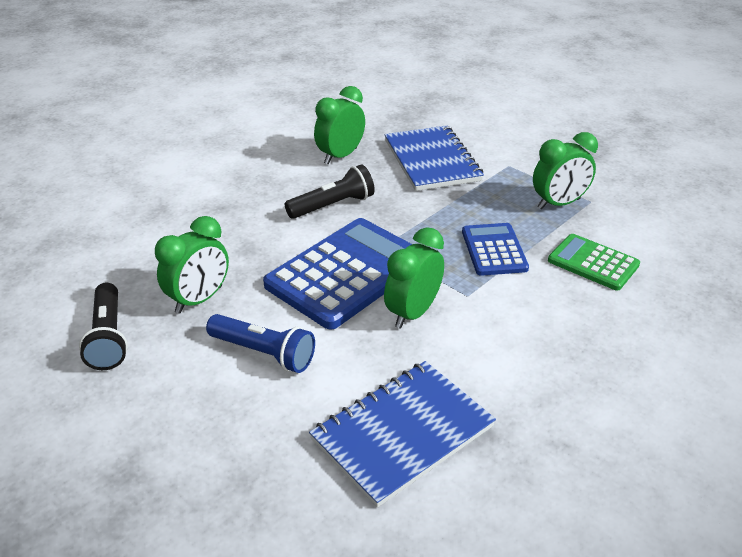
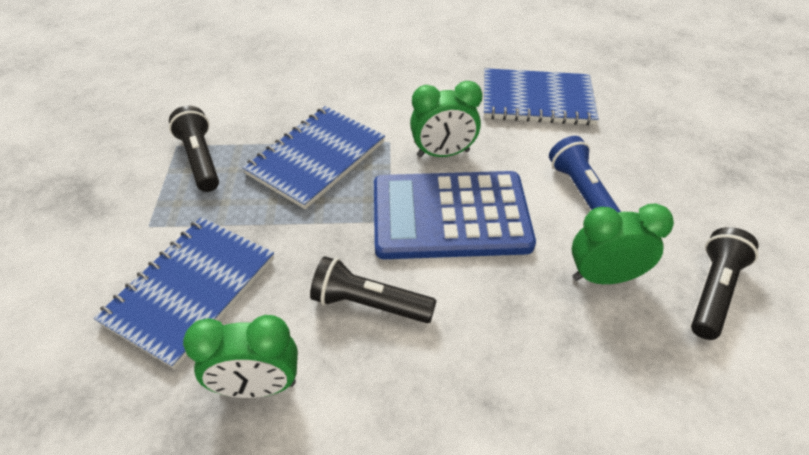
camera: 135 degrees left, 10 degrees up
(494, 250) = (316, 158): blue calculator -> blue notebook
(558, 204) = (200, 159): green clock -> black flashlight
(593, 263) = (276, 107): green calculator -> none

